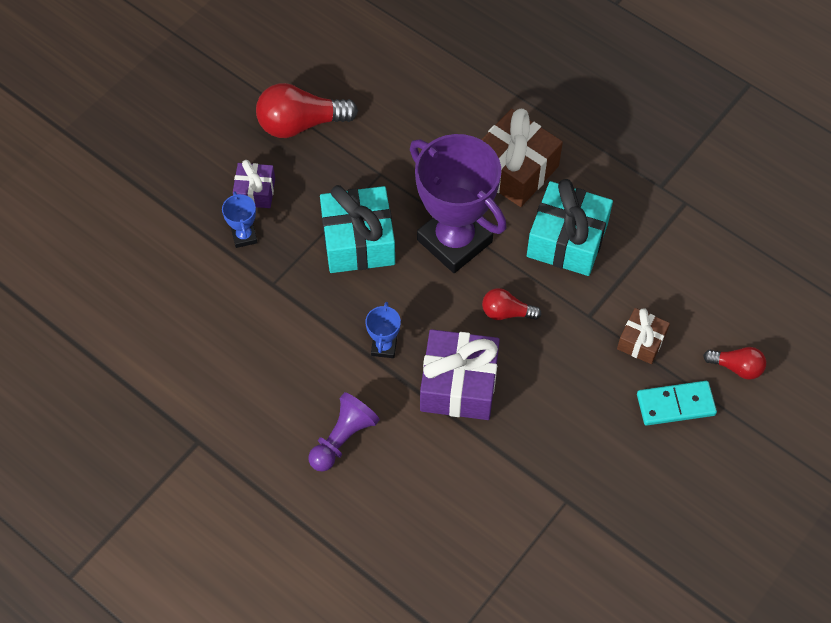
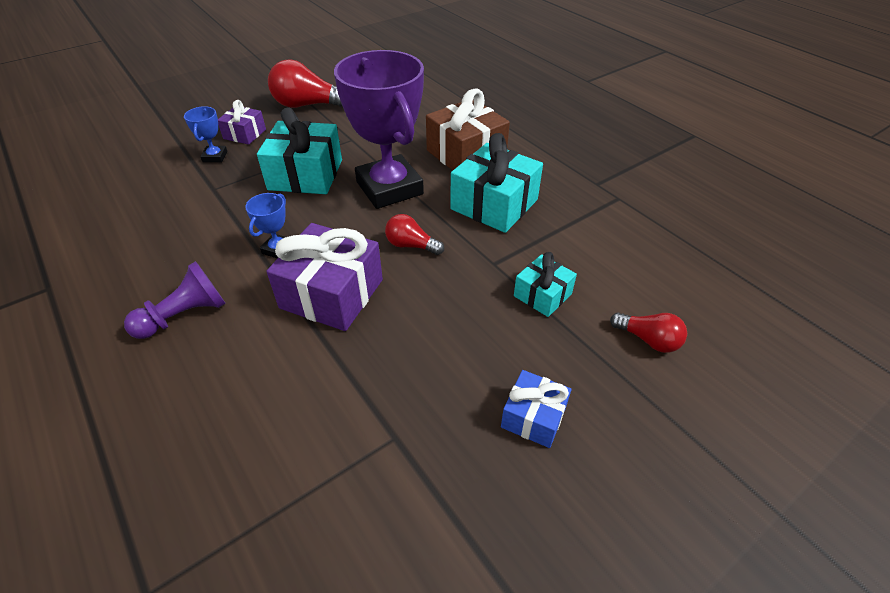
camera: 15 degrees right, 15 degrees down
(641, 342) = (542, 295): brown gift -> turquoise gift
(662, 459) = (533, 417): none -> blue gift
(675, 405) = (566, 362): turquoise domino -> none

